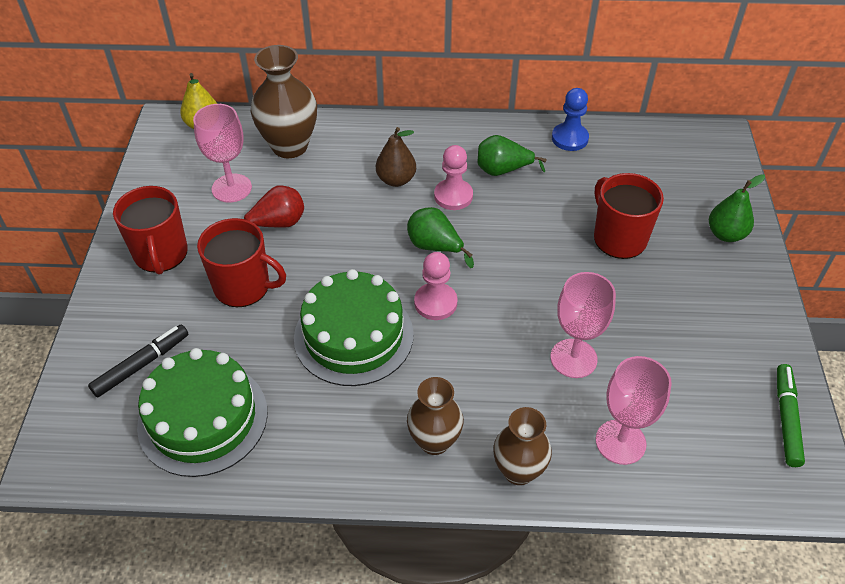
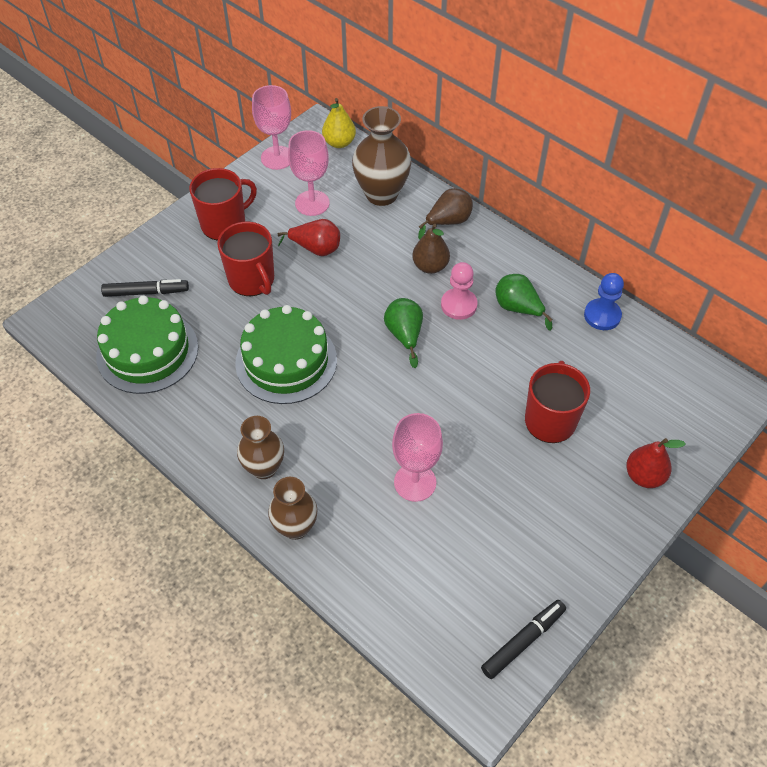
camera: 40 degrees right, 5 degrees up
(161, 254) = (224, 224): red mug -> red mug turned 150 degrees counterclockwise
(372, 137) = (448, 222): none -> brown pear
(435, 303) = (362, 376): pink pawn -> none
(620, 442) = (383, 562): pink goblet -> pink goblet (277, 158)
(726, 234) = (644, 476): green pear -> red pear
(786, 419) = (523, 641): green marker -> black marker

